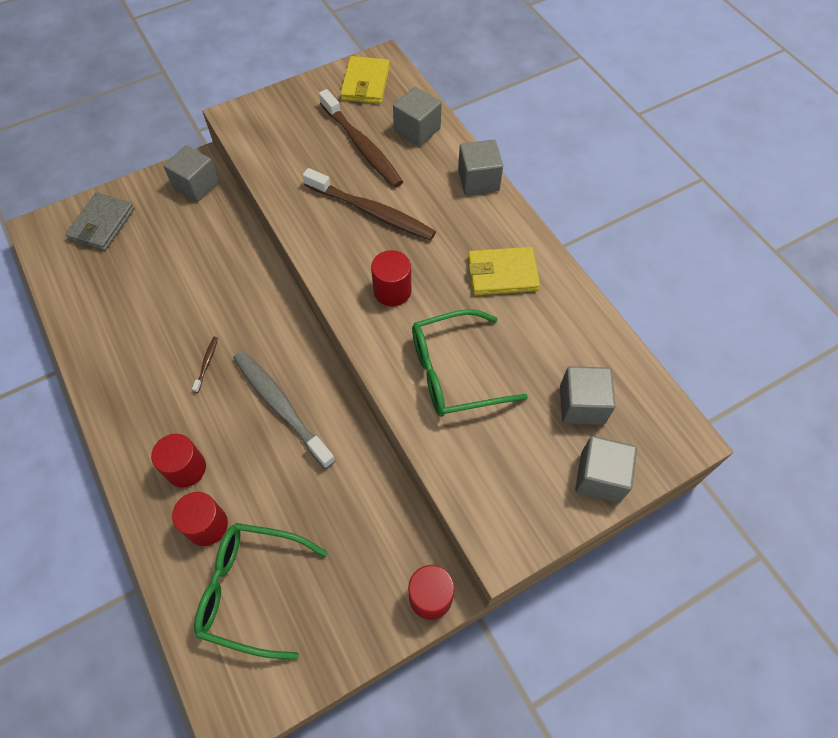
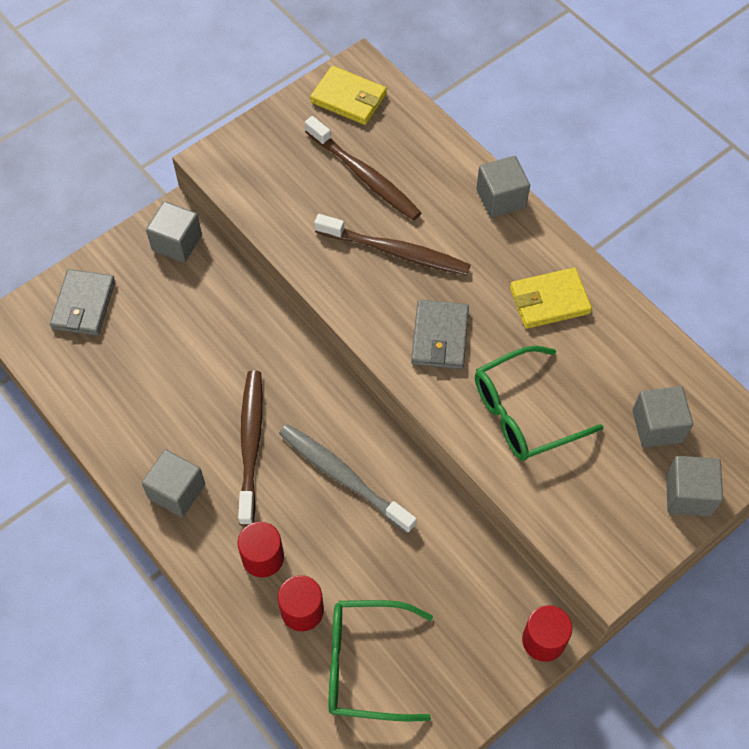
camera: 10 degrees left, 0 degrees up
(207, 363) = (251, 444): brown toothbrush -> brown toothbrush, size x2.44
(365, 83) = (348, 98): yellow wallet -> yellow wallet turned 60 degrees counterclockwise
(392, 291) = (439, 337): red cylinder -> grey wallet
(417, 130) = (420, 148): grey cube -> grey cube (177, 491)

